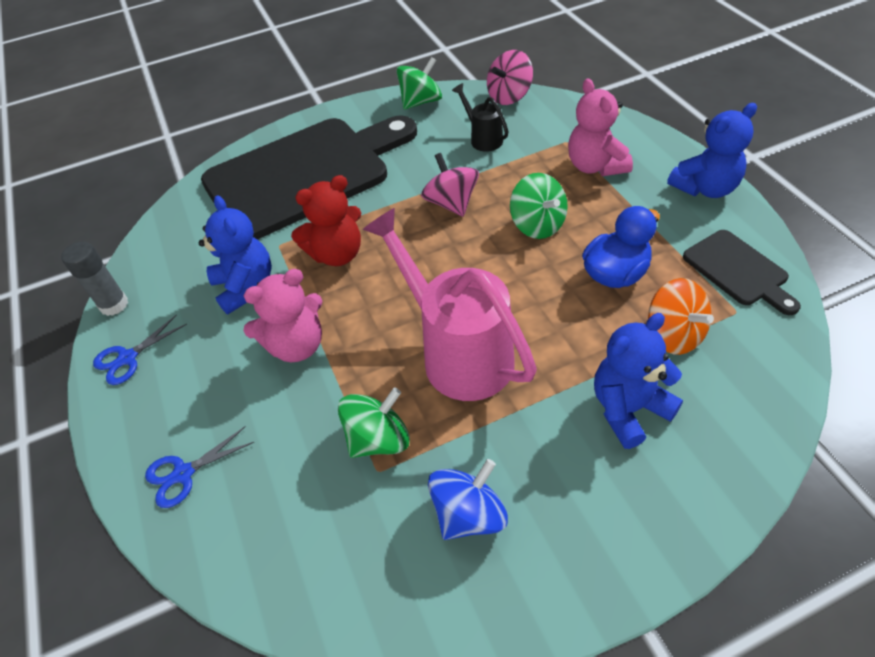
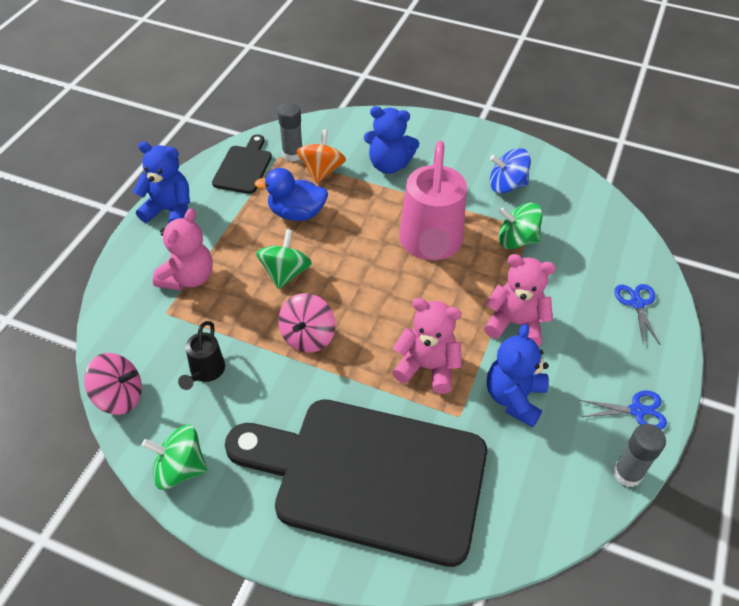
camera: 140 degrees left, 0 degrees up
(183, 474) = (636, 303): blue scissors -> blue scissors turned 105 degrees counterclockwise
(337, 254) = (427, 367): red teddy bear -> pink teddy bear
(731, 325) = (292, 154): none -> grey glue stick

